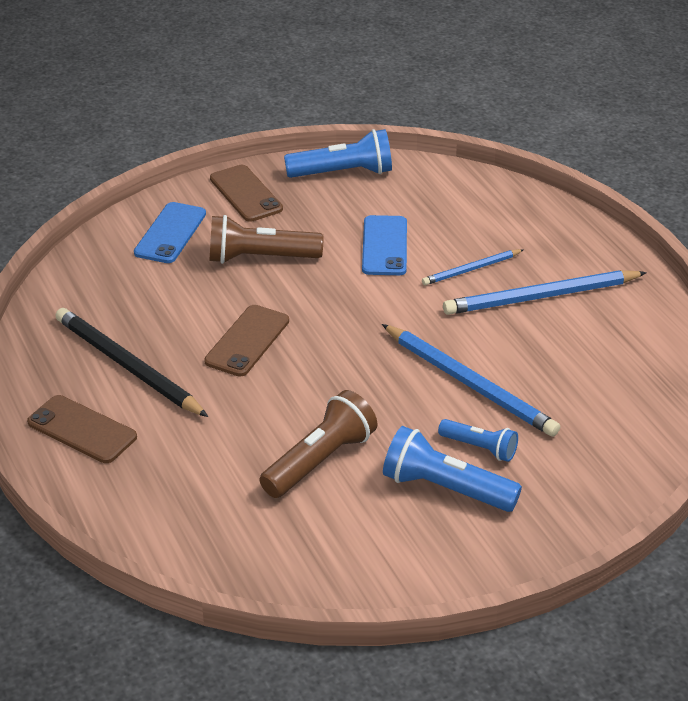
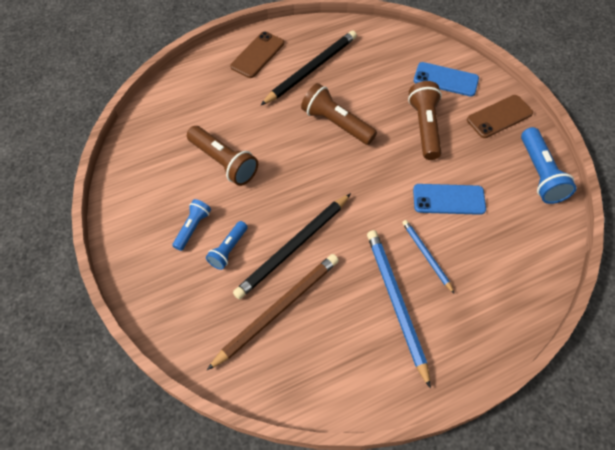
camera: 90 degrees right, 20 degrees up
(247, 341) = (336, 123): brown phone -> brown flashlight
(445, 488) = (192, 228): blue flashlight -> blue flashlight, size x0.60
(470, 383) = (293, 247): blue pencil -> black pencil
(566, 397) = (277, 310): none -> brown pencil

